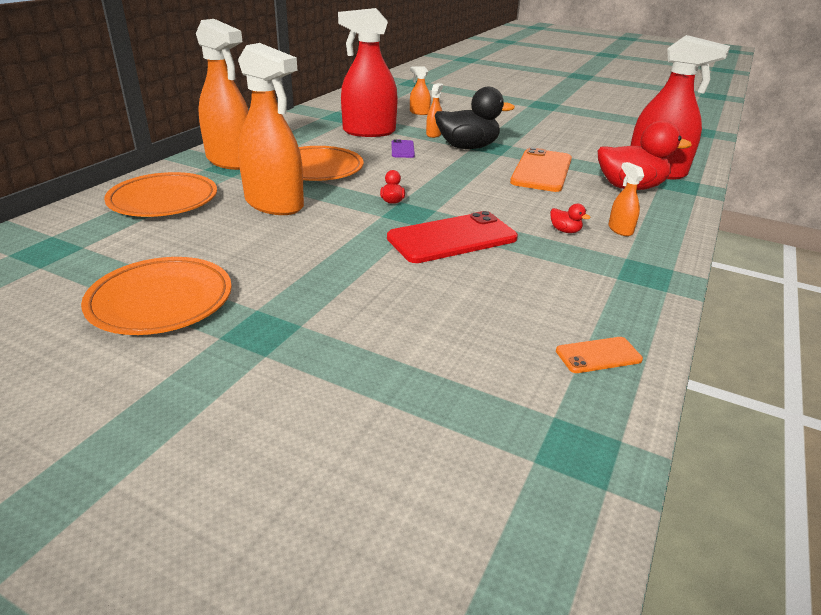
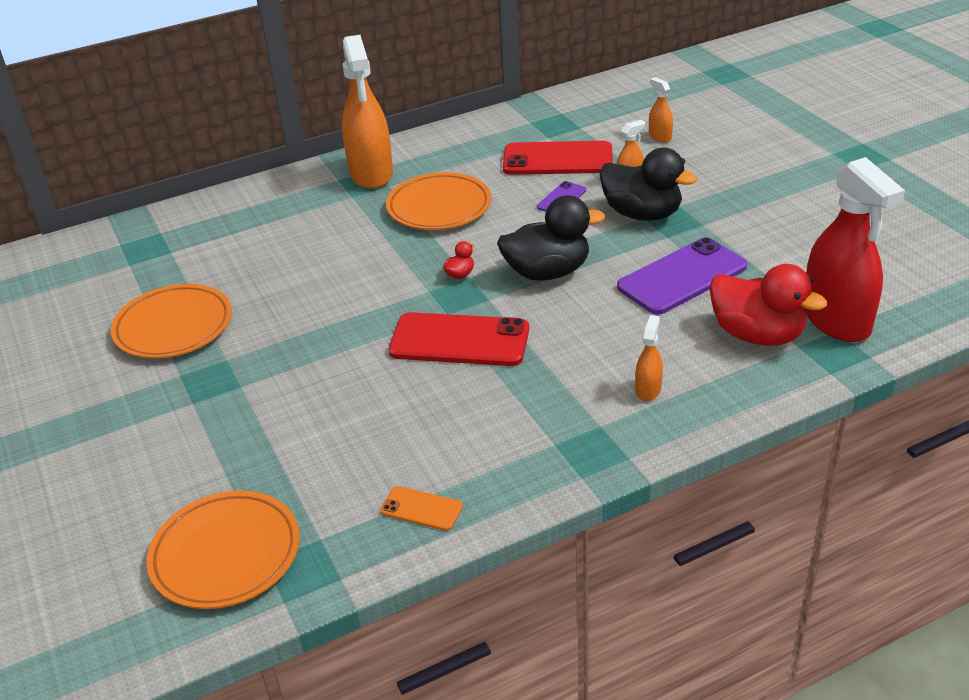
camera: 40 degrees right, 5 degrees up
(163, 200) = (269, 214): orange plate -> orange plate (226, 554)
(274, 204) = (351, 246): orange spray bottle -> none
(369, 132) = (557, 159): red spray bottle -> red phone
(454, 187) = (547, 272): none -> black duck
(541, 171) = (682, 277): orange phone -> purple phone
(565, 231) = (584, 370): red duck -> none

